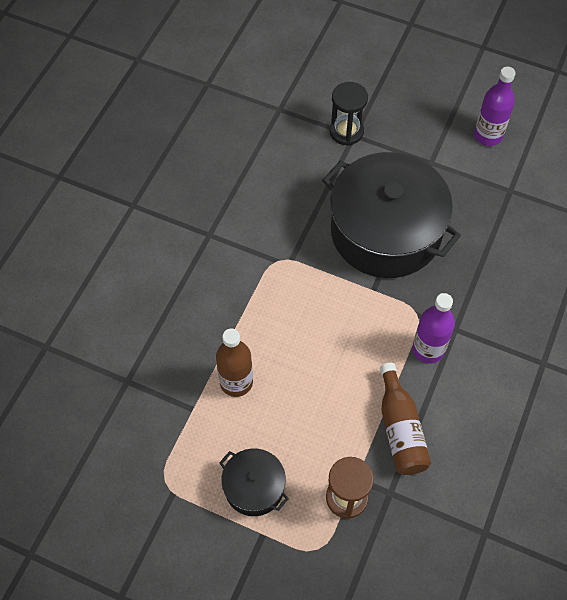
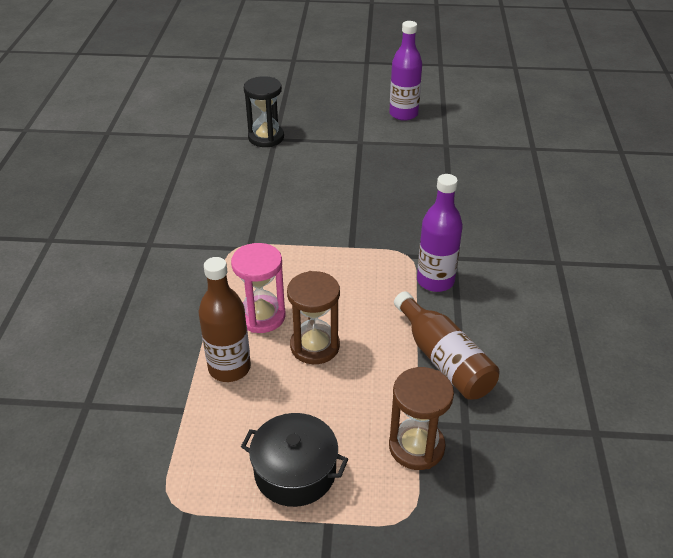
camera: 20 degrees left, 20 degrees down
(275, 340) = (261, 316): none -> pink hourglass
(306, 383) = (315, 346): none -> brown hourglass
(385, 231) = (341, 199): black pot -> none

